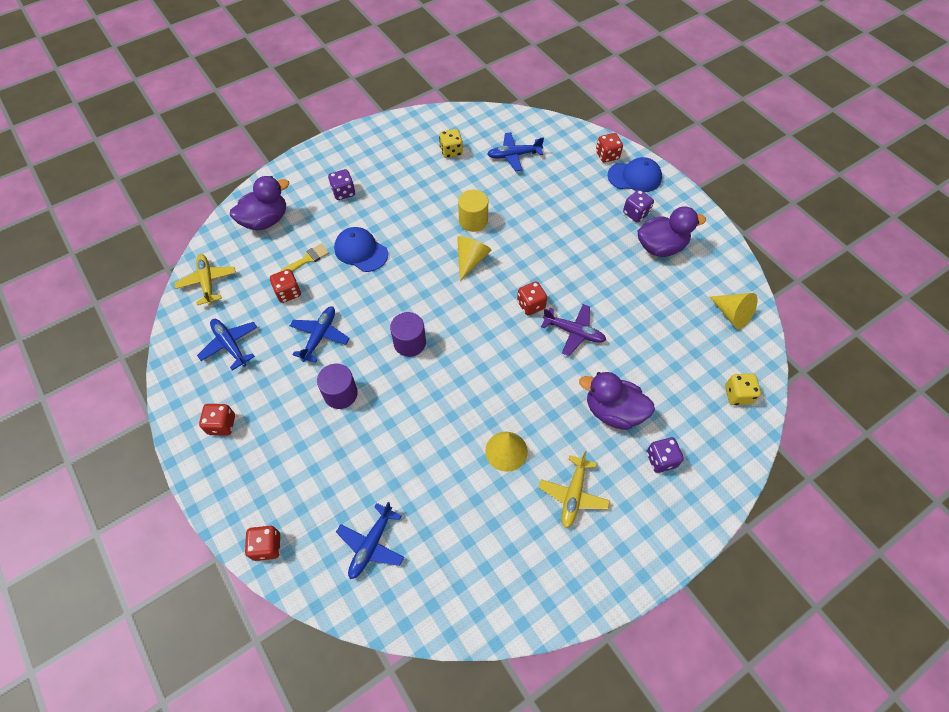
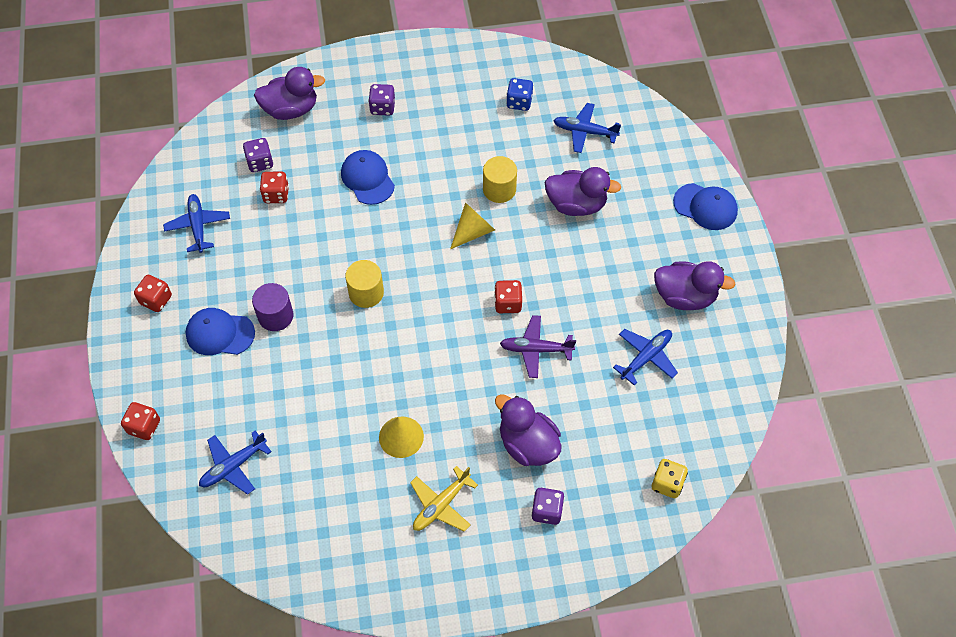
camera: 25 degrees right, 0 degrees up
(207, 282) = (206, 154): yellow plane -> none
(297, 430) = (220, 333): none -> blue cap
(307, 259) = (311, 167): yellow brush -> none
(320, 336) = (284, 251): blue plane -> blue plane (646, 357)
(410, 343) = (366, 293): purple cylinder -> yellow cylinder
(451, 151) = (519, 102): yellow dice -> blue dice
(539, 210) = (576, 204): none -> purple duck
(574, 332) = (535, 349): purple plane -> purple plane turned 135 degrees clockwise
(607, 155) = (689, 170): red dice -> none
(635, 213) = (680, 249): purple dice -> purple dice (260, 162)
(732, 314) = (716, 400): yellow cone -> none

